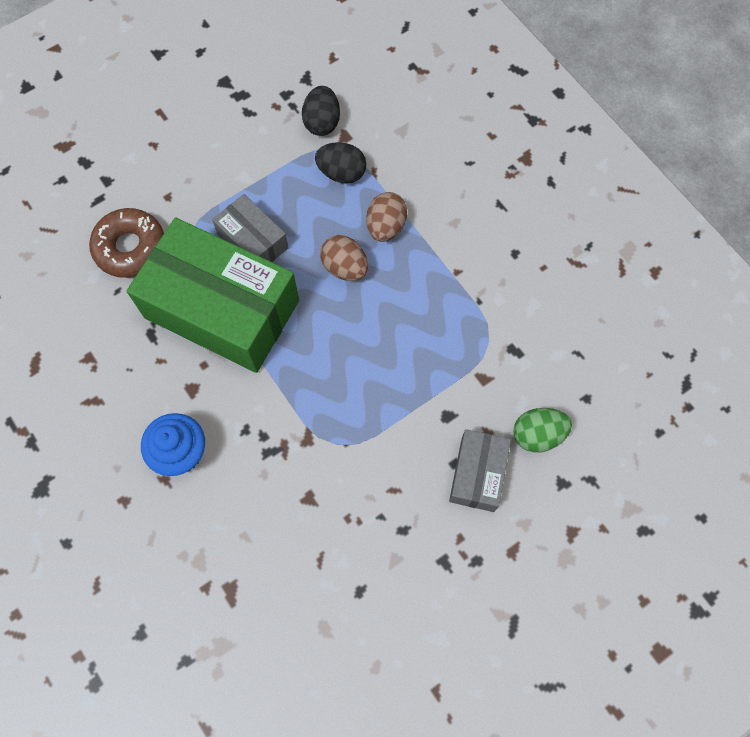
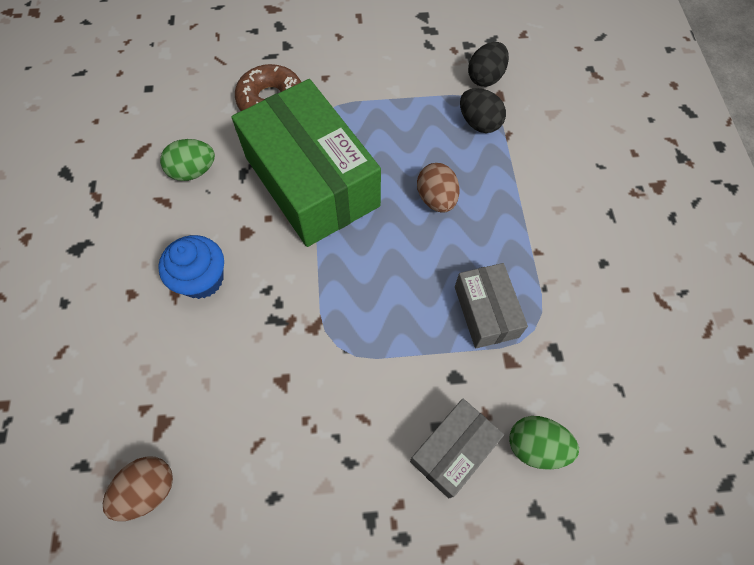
camera: 30 degrees right, 5 degrees down
(102, 357) = (193, 171): none -> green egg
(253, 241) = (371, 141): grey box -> grey box (486, 312)
(386, 227) = (493, 183): brown egg -> brown egg (148, 490)

